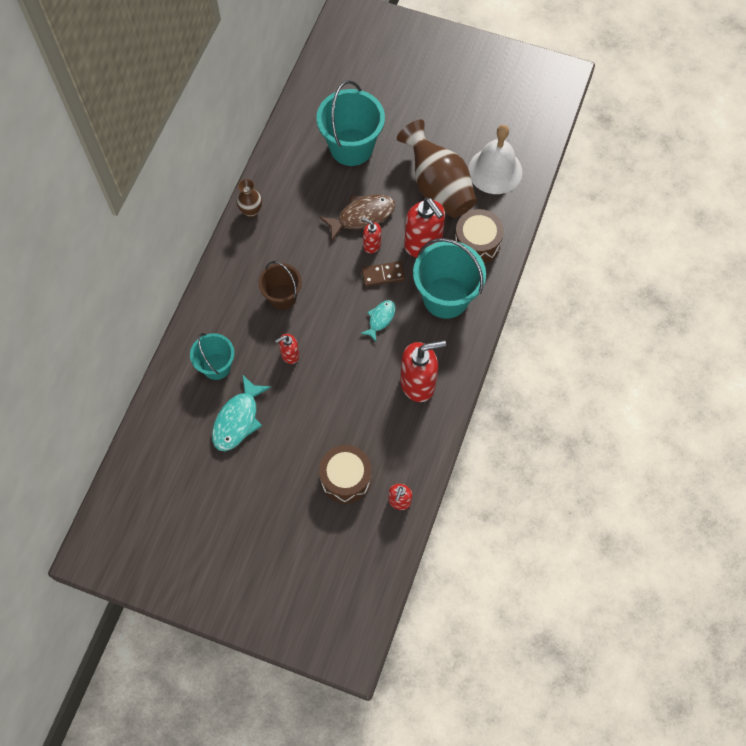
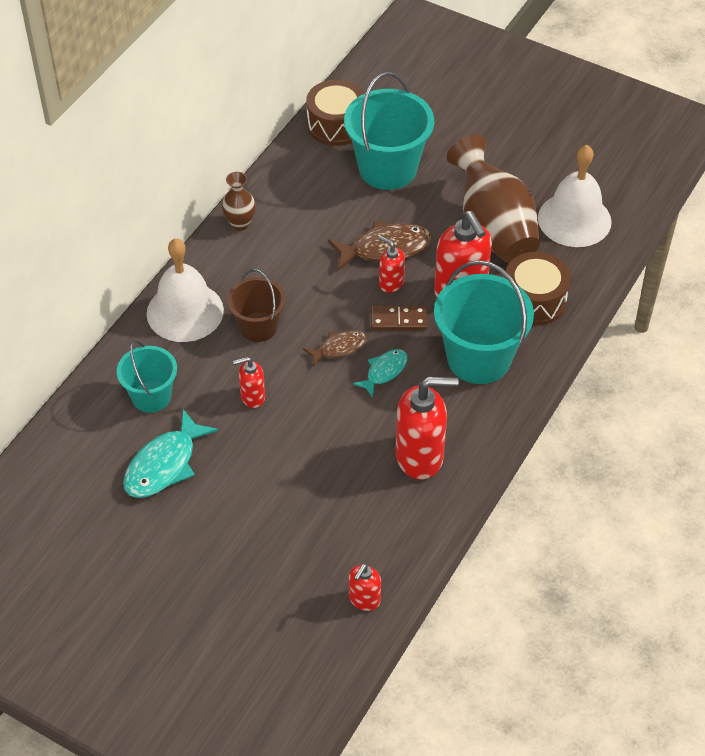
camera: 10 degrees right, 15 degrees down
(226, 292) = (185, 311): none -> white bell
(344, 305) = (339, 348): none -> brown fish
(346, 478) = (295, 559): brown drum -> brown drum (336, 125)

